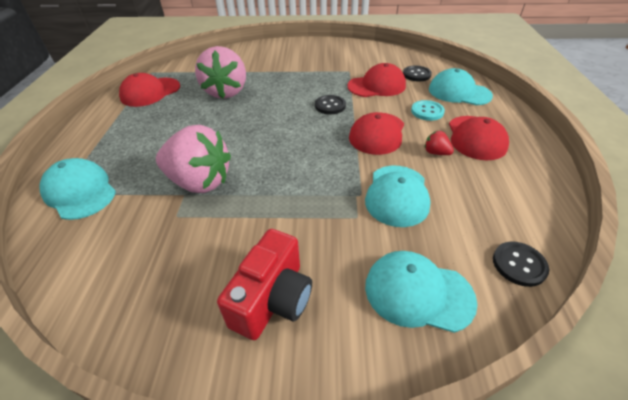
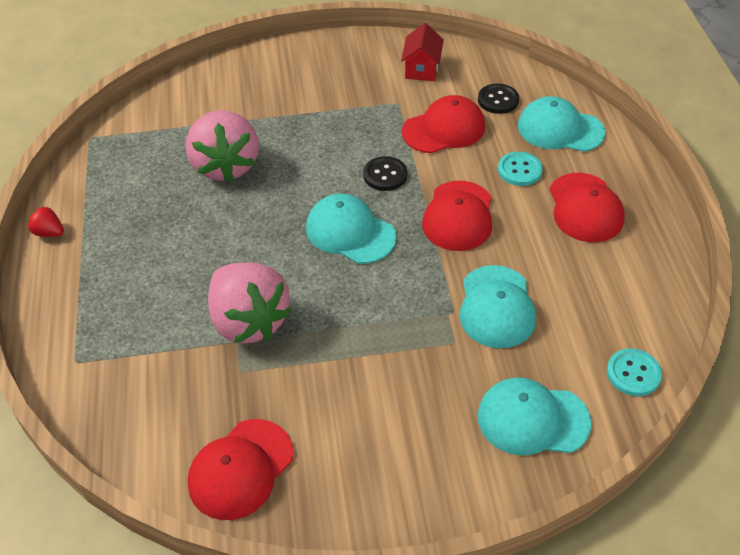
camera: 10 degrees left, 5 degrees up
(80, 192) = (99, 356): turquoise cap -> turquoise cap (350, 232)
(150, 92) = (109, 179): red cap -> red cap (241, 469)
(199, 182) = (249, 321): pink strawberry -> pink strawberry turned 45 degrees clockwise
(273, 299) = (385, 449): red camera -> none
(368, 57) = (421, 69): none -> red house
(436, 153) = (536, 238): red strawberry -> red strawberry (49, 232)
(519, 264) = (633, 373): black button -> turquoise button

